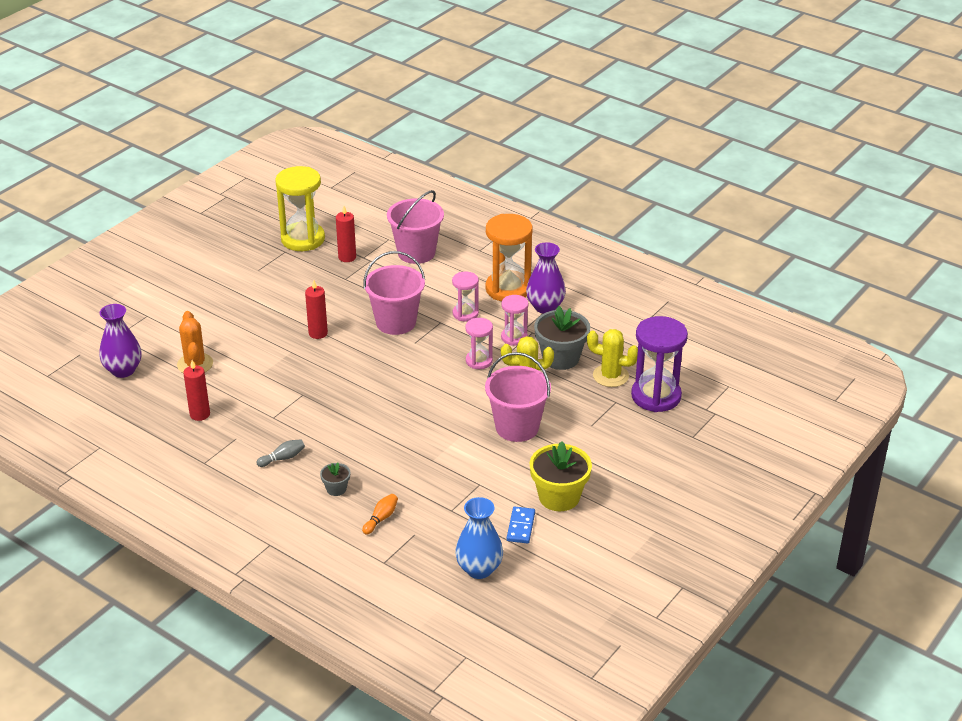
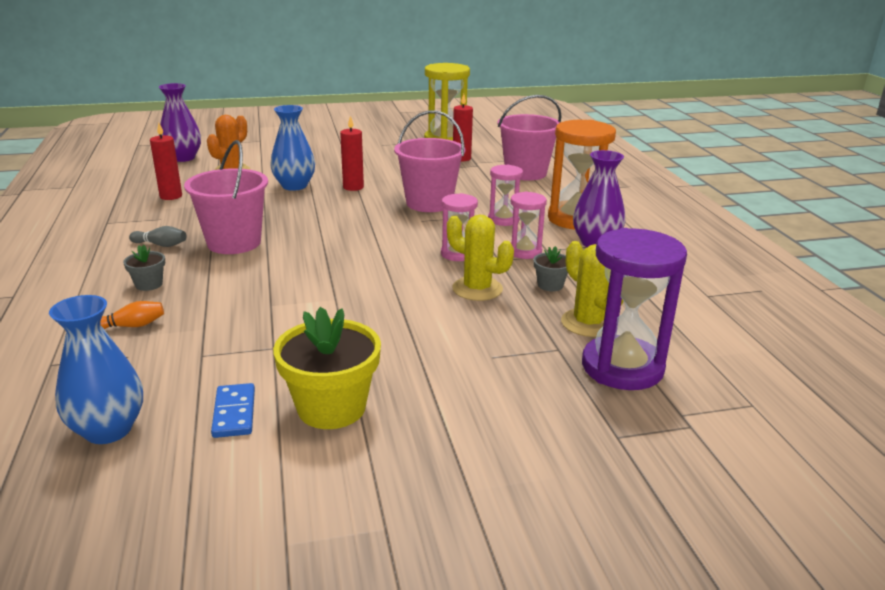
camera: 40 degrees right, 10 degrees down
(272, 354) = (294, 186): none -> blue vase
(517, 427) = (403, 319): pink bucket -> pink bucket (234, 243)
(520, 527) = (234, 413): blue domino -> blue domino turned 60 degrees counterclockwise
(560, 358) = (550, 285): grey flower pot -> grey flower pot, size x0.49

